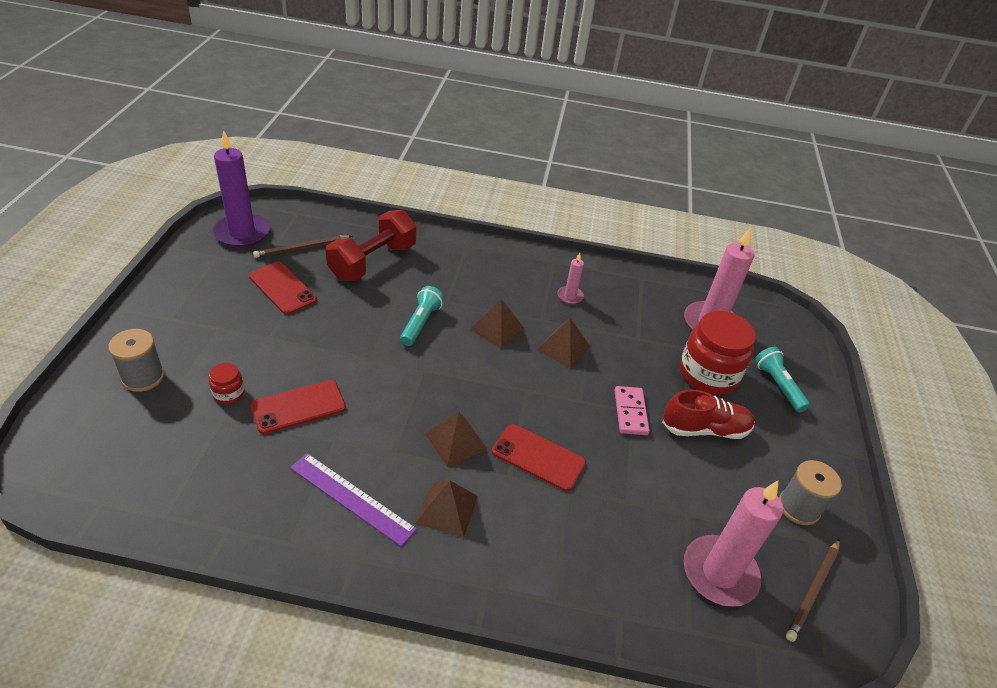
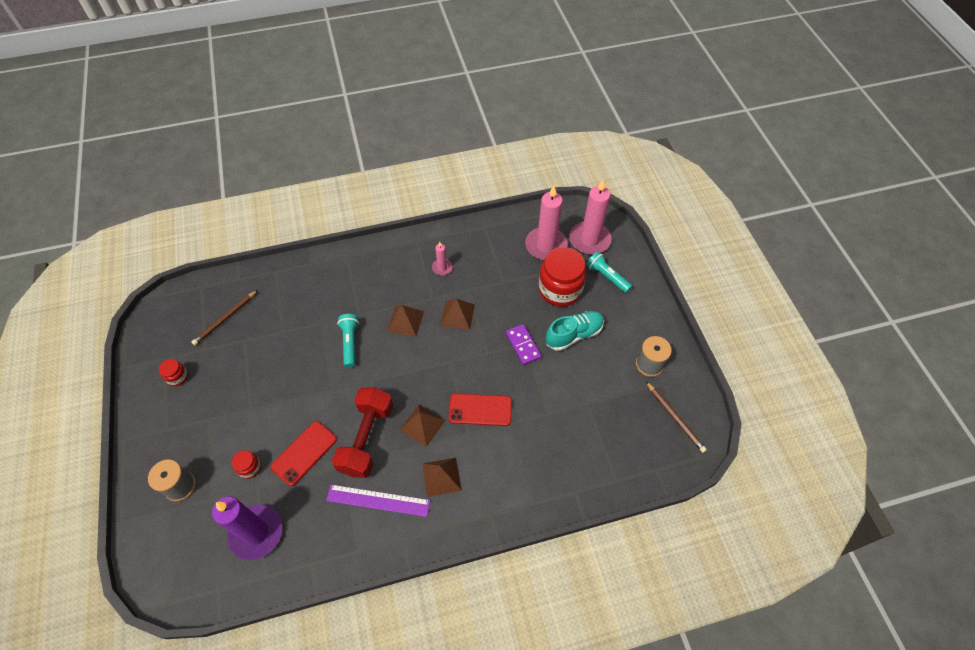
camera: 20 degrees left, 15 degrees up
(217, 278) = (178, 377): none -> red jar
(242, 233) = (170, 327): purple candle -> purple candle (256, 533)
(282, 288) = (233, 362): red phone -> none
(372, 261) = (285, 305): red dumbbell -> red dumbbell (367, 439)
(630, 412) = (523, 345): pink domino -> purple domino
(705, 429) = (574, 335): red shoe -> turquoise shoe
(719, 573) = (620, 434): pink candle -> pink candle (589, 240)
(813, 590) = (675, 418): brown pencil -> brown pencil turned 45 degrees counterclockwise

